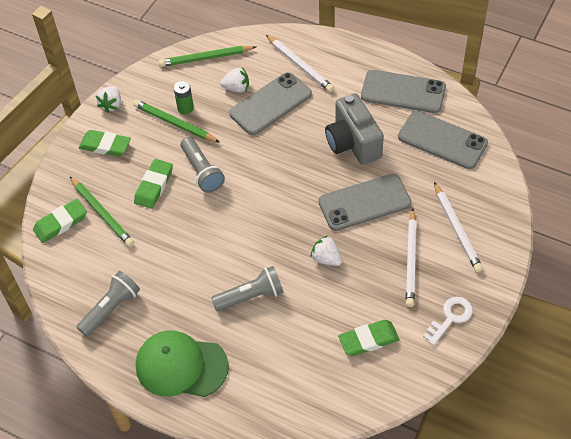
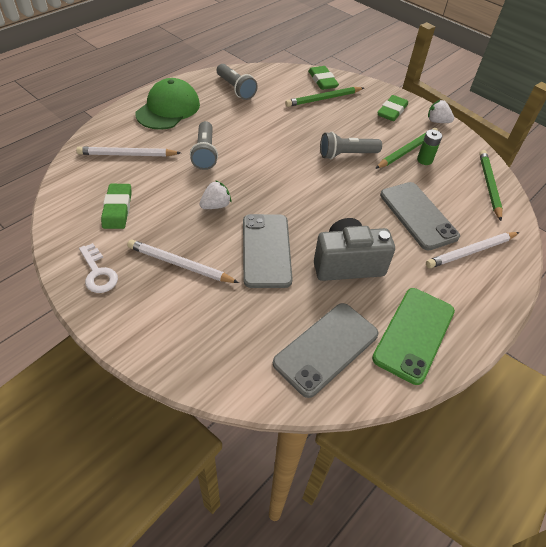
camera: 100 degrees right, 5 degrees down
(154, 186) = (340, 127): green eraser -> none
(236, 88) = (444, 197): white strawberry -> none
(403, 92) = (414, 334): grey phone -> green phone
(457, 229) = (195, 316): white pencil -> white pencil (127, 155)

